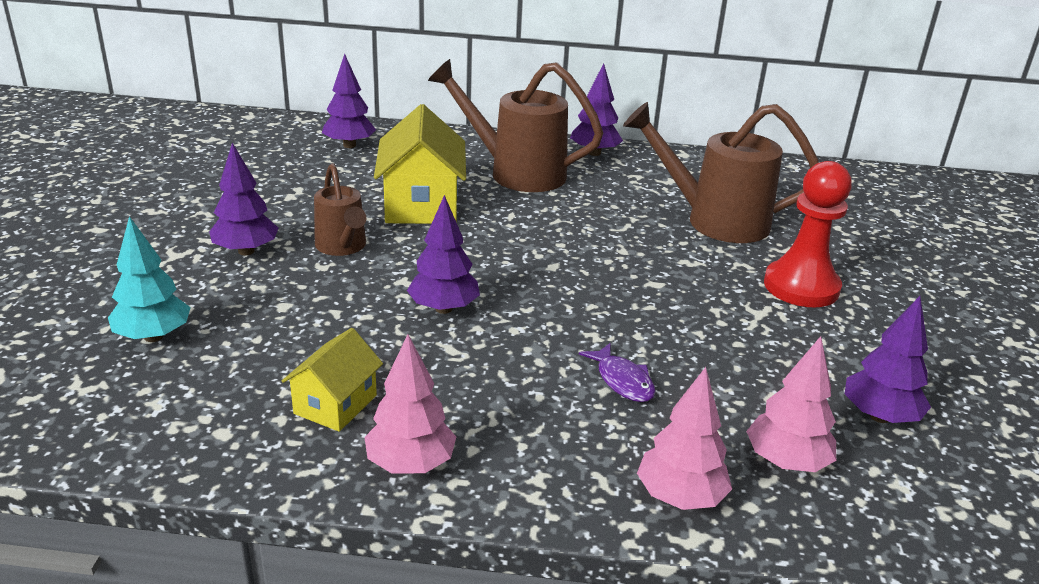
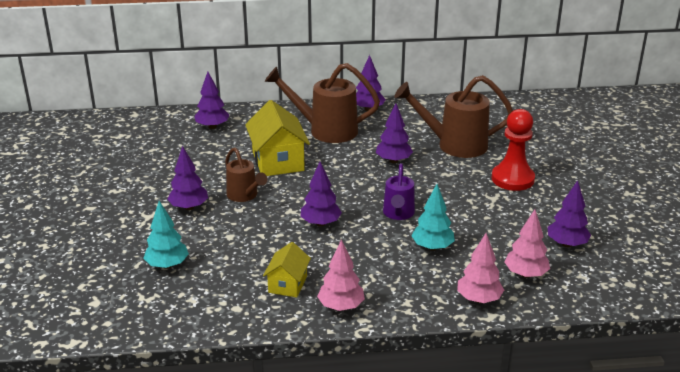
camera: 10 degrees left, 0 degrees up
(582, 313) = (398, 214): none -> purple watering can
(606, 230) = (393, 161): none -> purple tree
(622, 381) = (432, 247): purple fish -> turquoise tree

